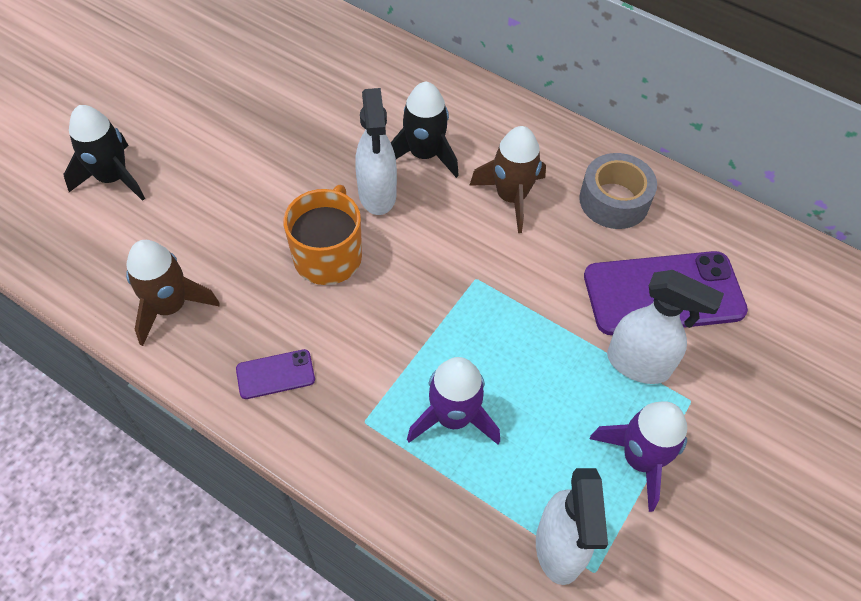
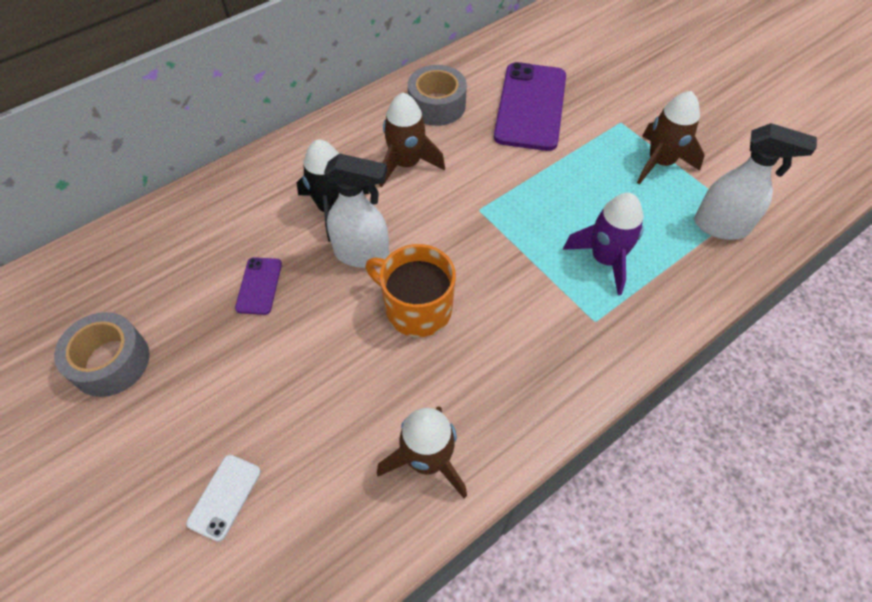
camera: 70 degrees left, 0 degrees up
(113, 178) = (224, 497): black rocket -> white phone
(212, 66) = (111, 362): none -> grey tape
(275, 374) = (532, 379): purple phone -> purple phone (259, 286)
(639, 364) = (585, 138): white spray bottle -> none
(640, 459) = (660, 162): purple rocket -> brown rocket

